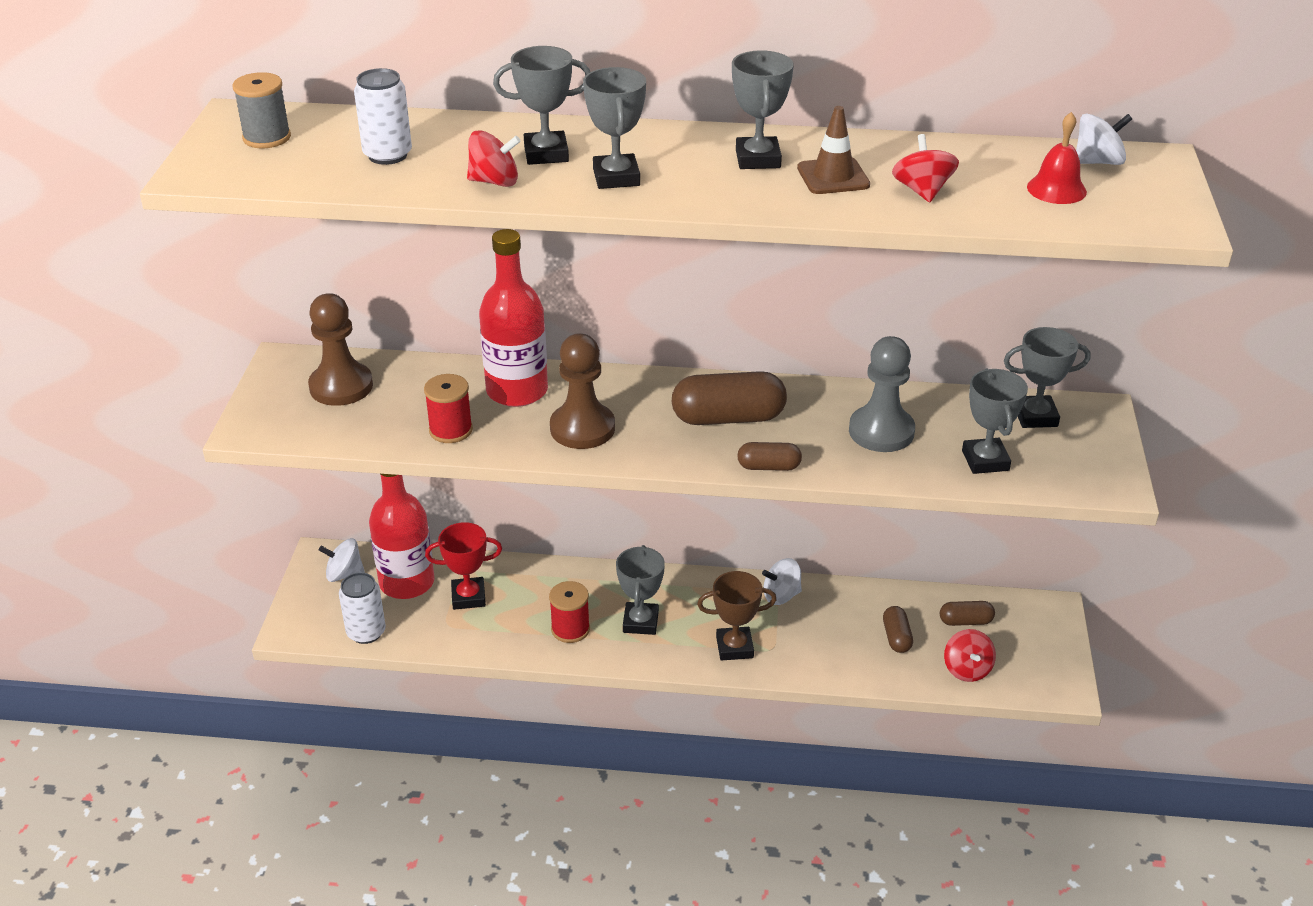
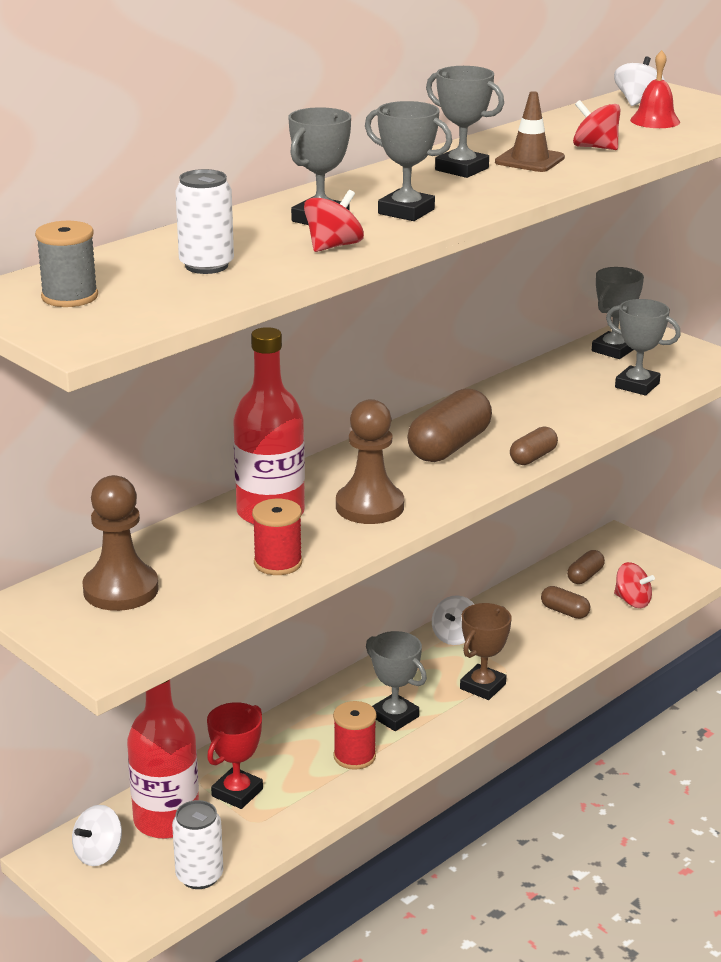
camera: 50 degrees left, 10 degrees down
(881, 431) = (552, 403): grey pawn -> none

